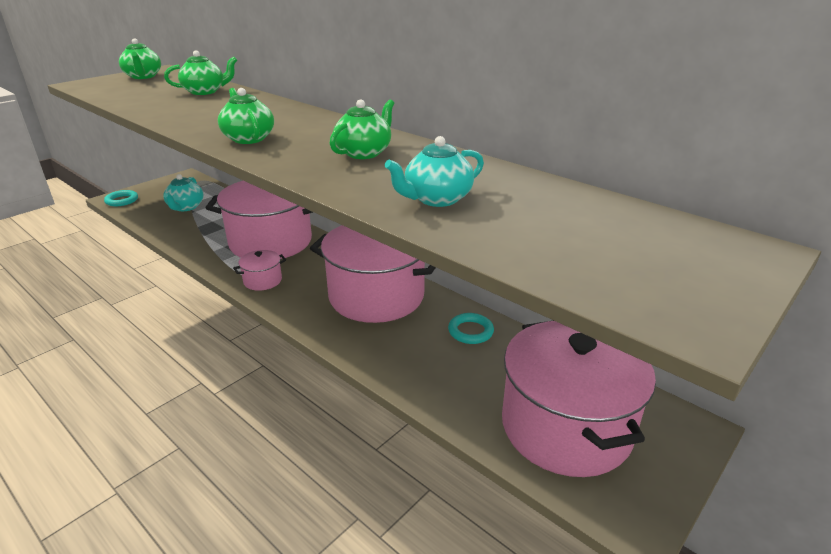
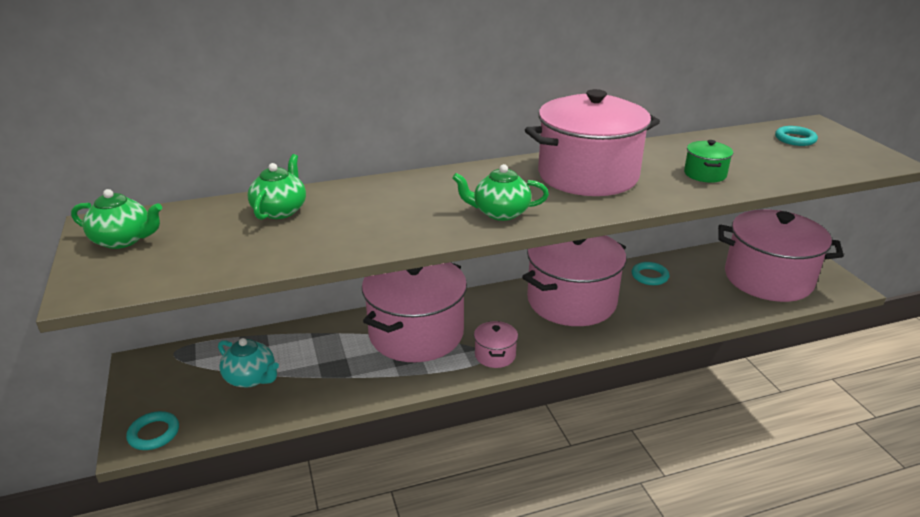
camera: 60 degrees left, 0 degrees up
(364, 153) = (588, 175): green teapot -> pink pot
(436, 199) = (705, 174): turquoise teapot -> green pot
(656, 240) = (795, 139): none -> turquoise ring

